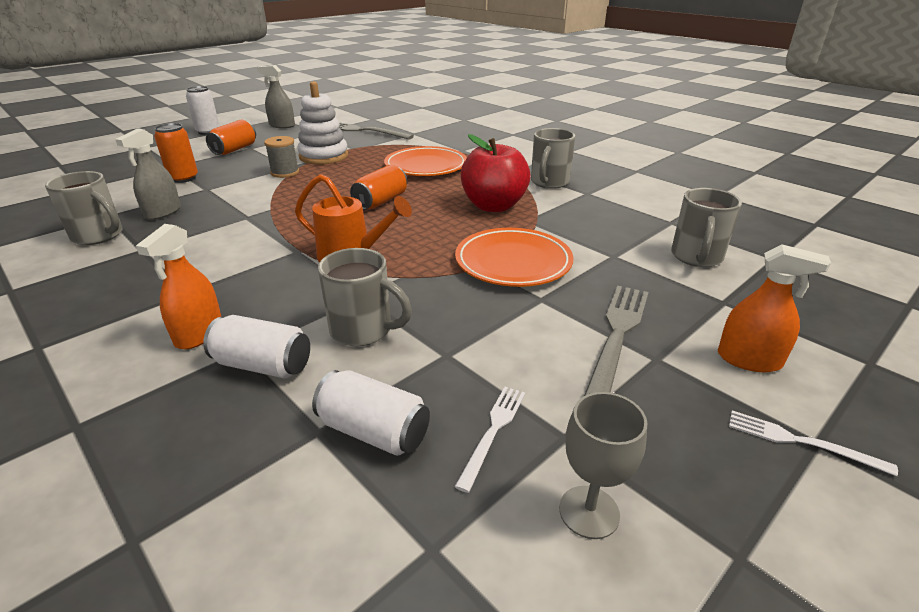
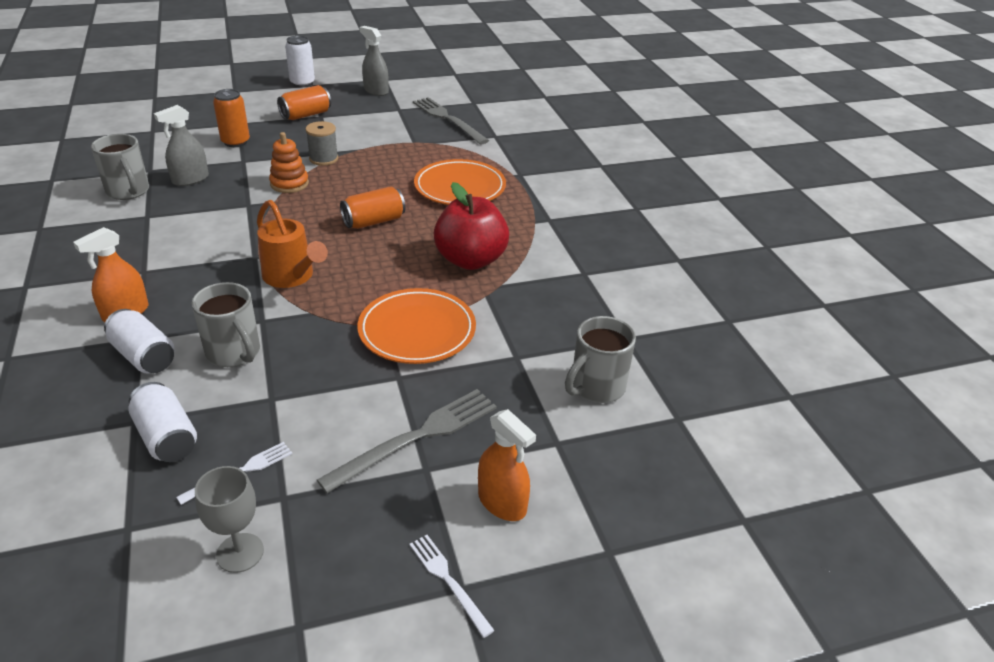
camera: 25 degrees right, 5 degrees up
(271, 194) = (289, 184): none -> orange stacking toy
(324, 156) = (376, 146): white stacking toy -> none
(549, 182) = (560, 247): grey mug -> none

